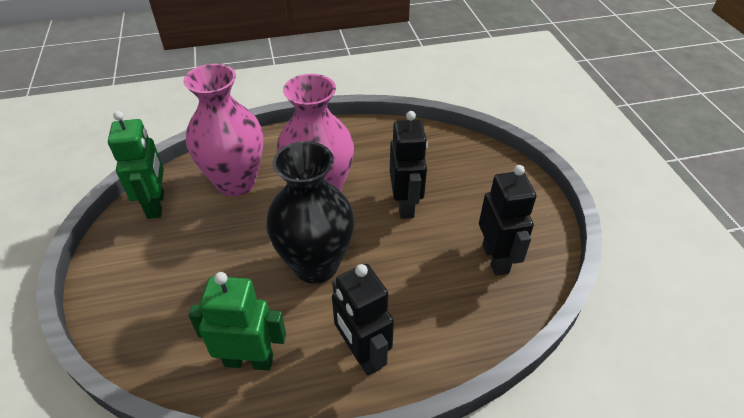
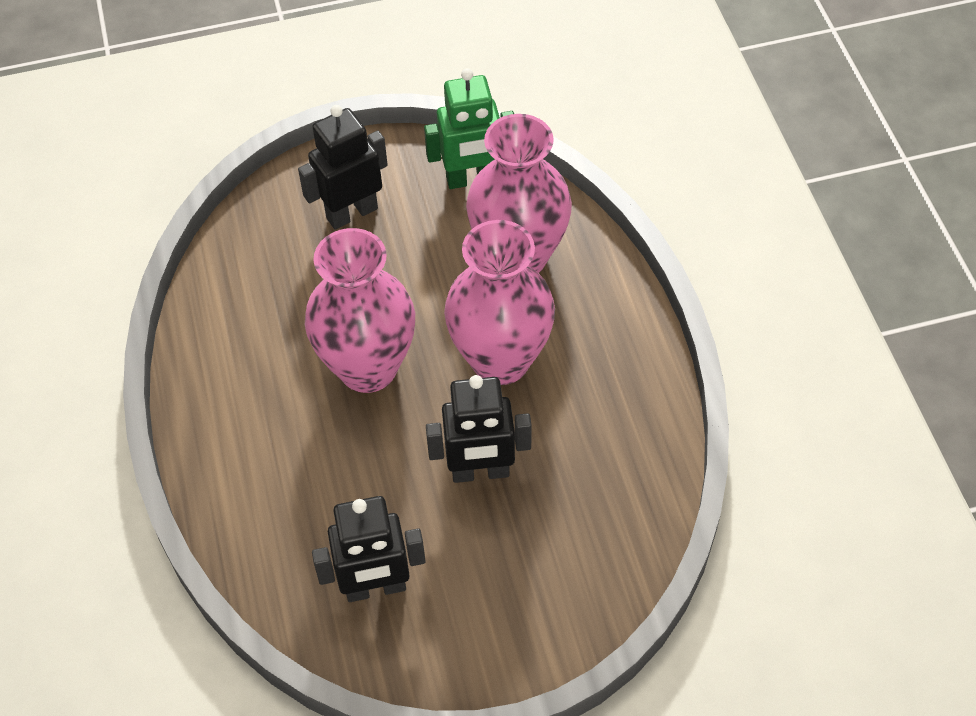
camera: 90 degrees right, 10 degrees up
(249, 360) = (236, 317): green robot -> none
(316, 265) = (368, 368): black vase -> pink vase
(362, 354) = (235, 427): black robot -> black robot (351, 213)

